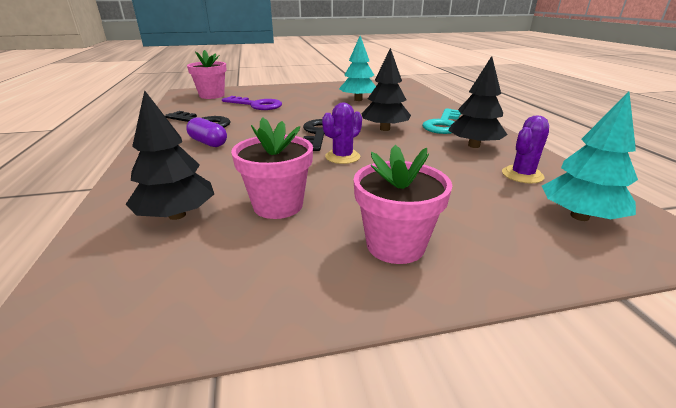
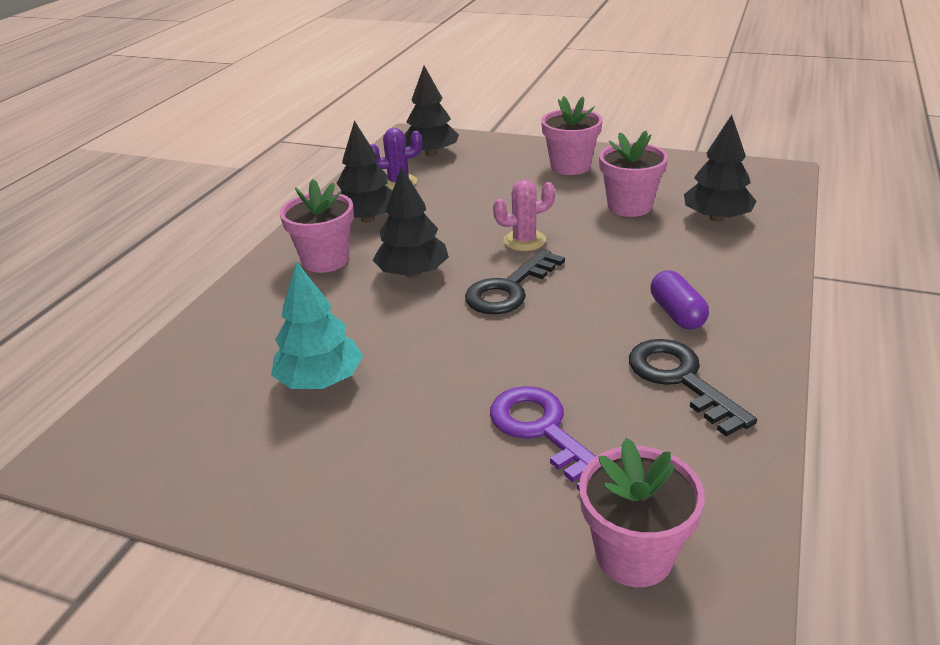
camera: 145 degrees left, 5 degrees up
(342, 157) = (524, 241): purple cactus -> pink cactus
(443, 124) = (325, 260): turquoise key -> pink flower pot
(579, 216) = (431, 153): turquoise tree -> black tree

